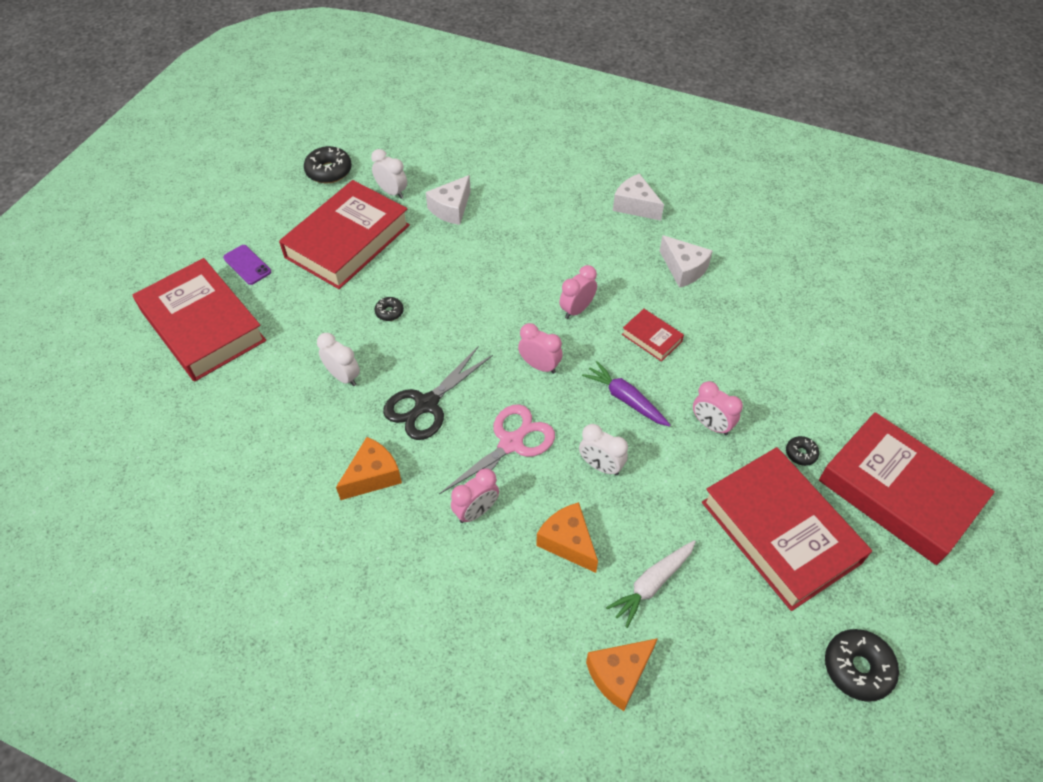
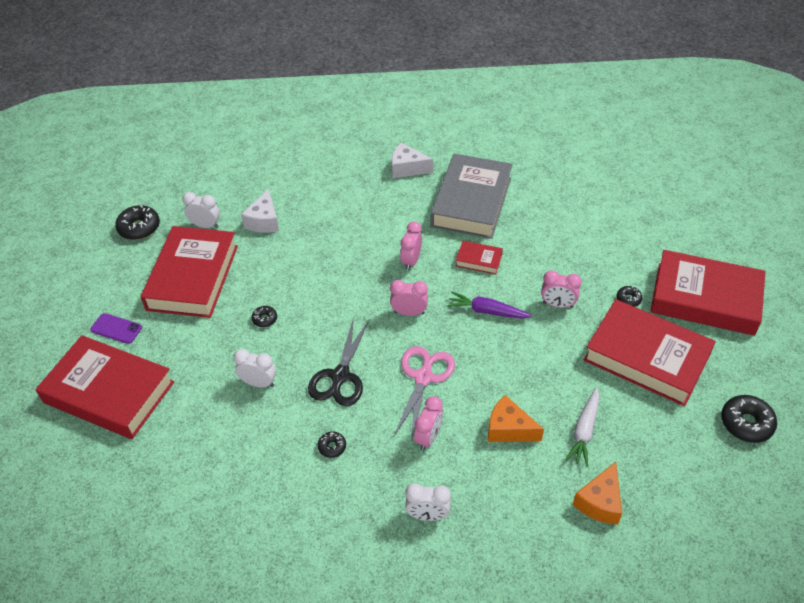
camera: 25 degrees left, 5 degrees down
(373, 476) = (332, 447): orange cheese -> black donut
(601, 466) = (499, 365): white clock -> white clock (427, 515)
(683, 269) = (471, 202): white cheese -> grey book

